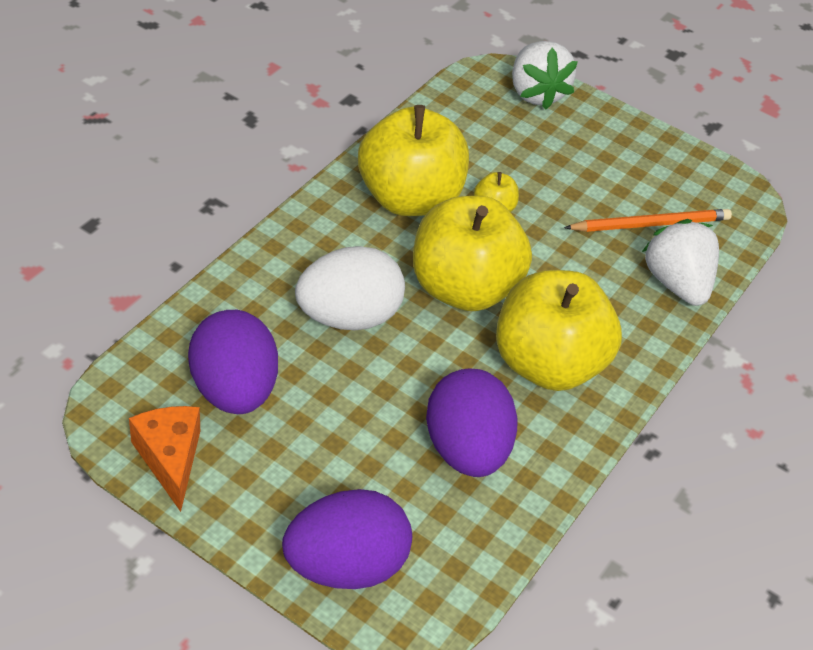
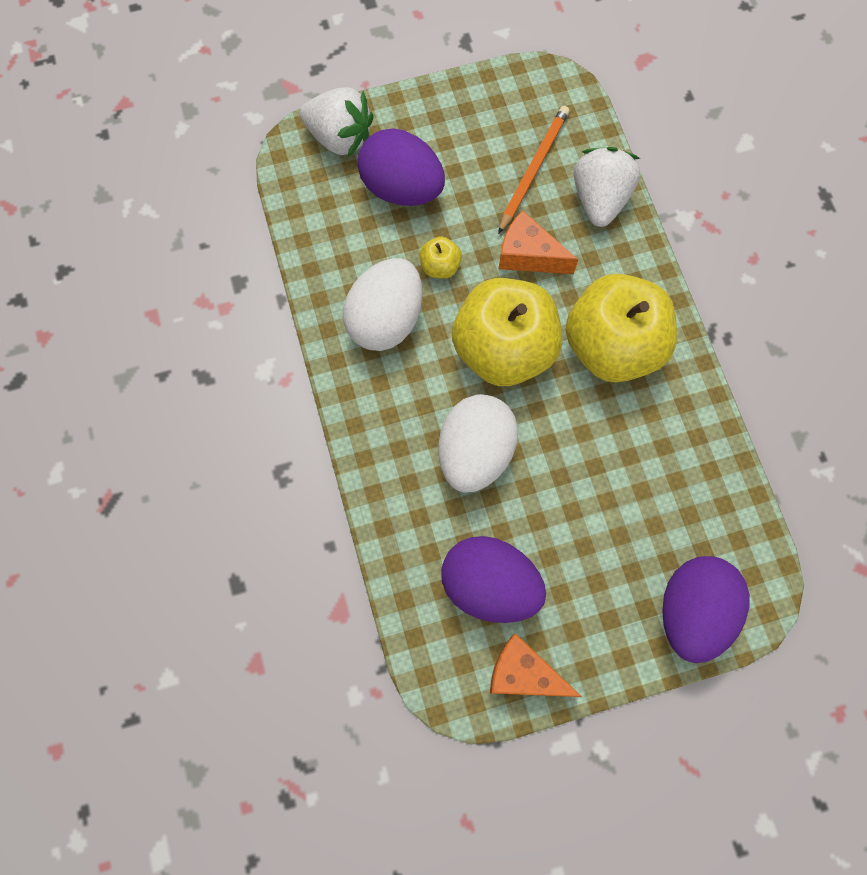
camera: 45 degrees left, 25 degrees up
(409, 198) = (385, 320): yellow apple -> white egg
(466, 449) = (649, 459): purple egg -> purple egg (402, 188)
(568, 261) = (528, 255): none -> orange cheese
(676, 283) = (600, 199): white strawberry -> white strawberry turned 75 degrees clockwise

